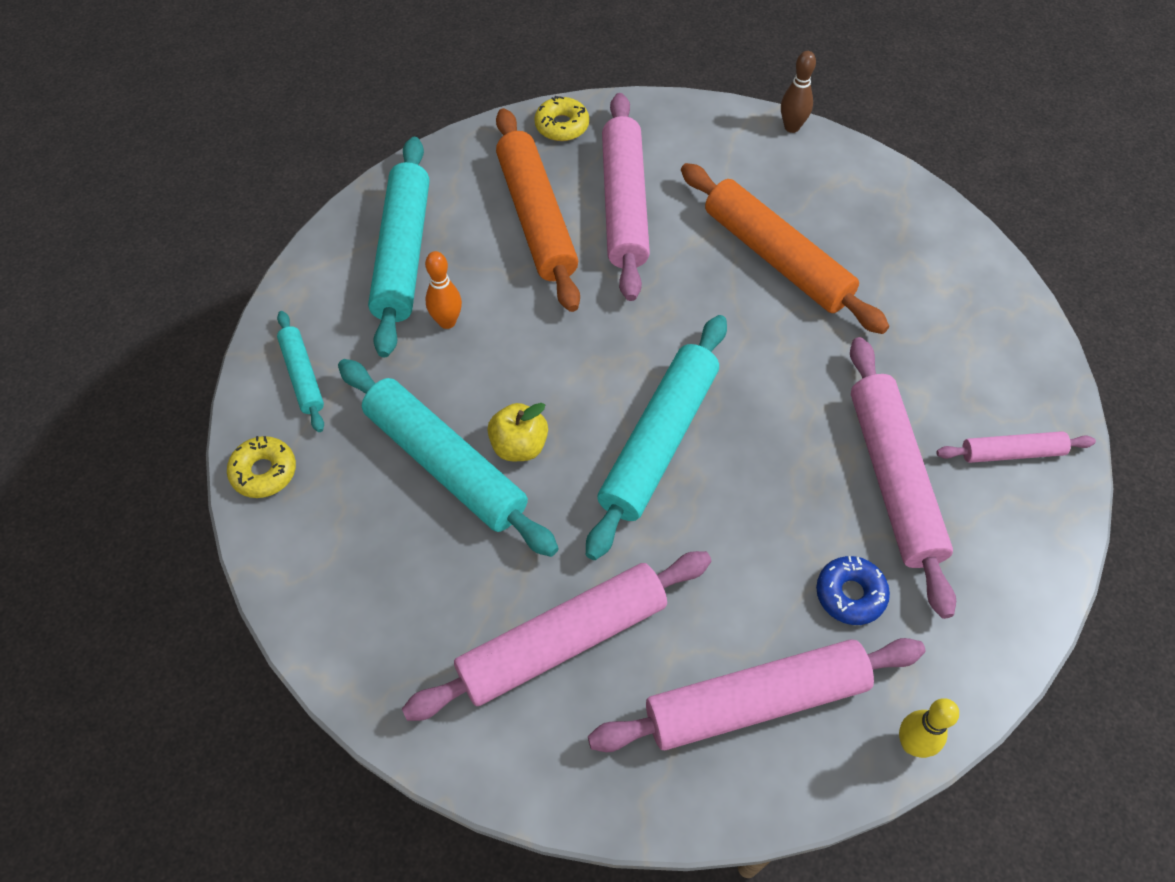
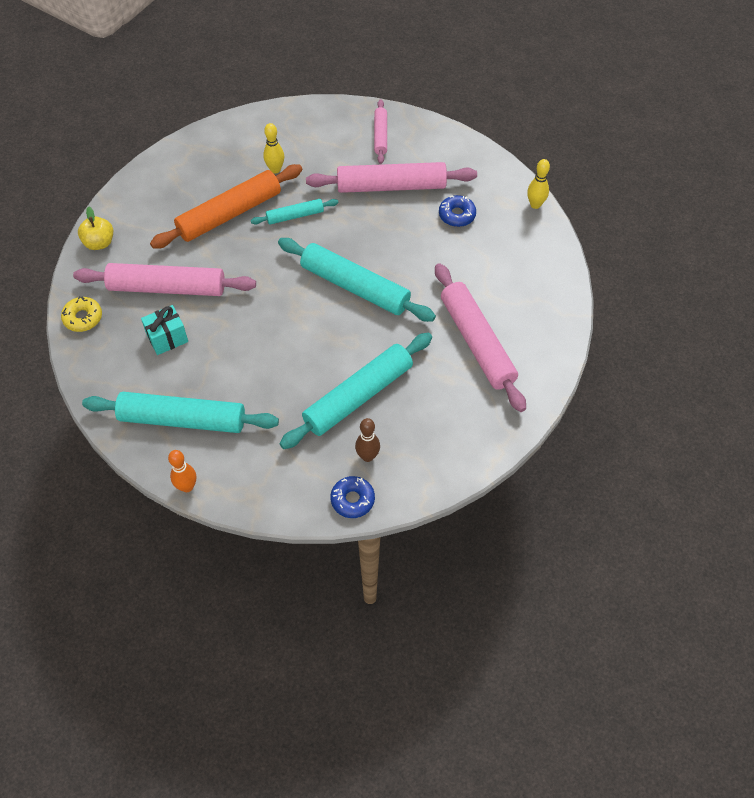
camera: 85 degrees left, 0 degrees up
(264, 472) = (352, 500): yellow donut -> blue donut
(302, 376) = (279, 480): turquoise rolling pin -> turquoise rolling pin (295, 216)
(447, 322) = (248, 393): orange bowling pin -> orange bowling pin (187, 486)
(519, 446) = (349, 357): yellow apple -> yellow apple (99, 243)
(536, 218) = (167, 338): orange rolling pin -> turquoise gift
(756, 701) = (512, 262): pink rolling pin -> none
(792, 127) = (120, 190): brown bowling pin -> brown bowling pin (367, 456)
(884, 305) = (275, 169): none -> yellow bowling pin

